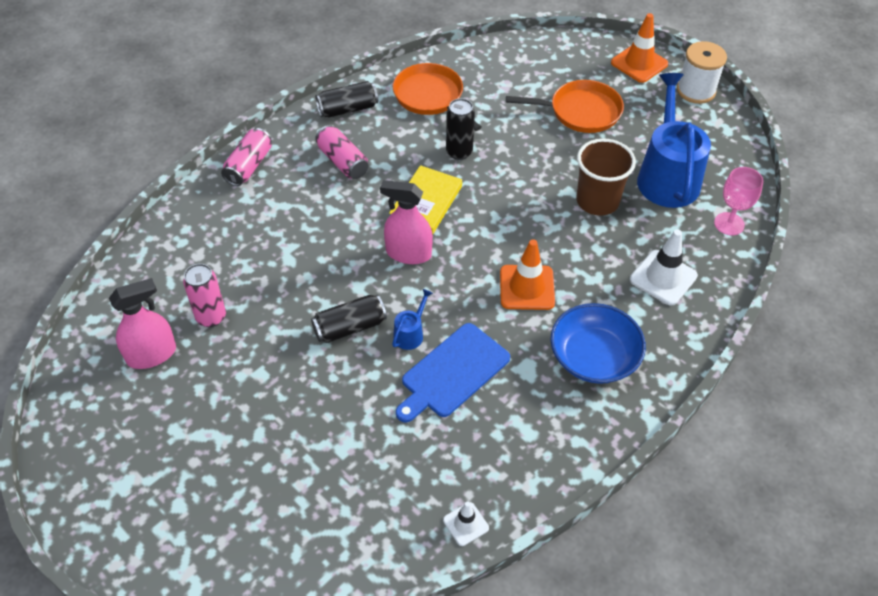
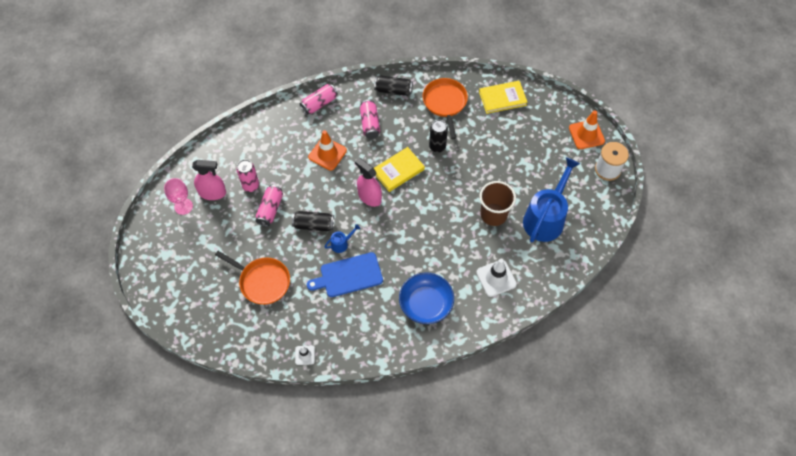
camera: 30 degrees right, 10 degrees up
(265, 336) = (270, 209): none -> pink can
(503, 64) = (502, 98): none -> yellow book
(527, 287) = (418, 247): orange traffic cone -> orange traffic cone (327, 154)
(580, 111) = (526, 152): orange pan -> orange pan (262, 281)
(729, 224) = (559, 265): pink goblet -> pink goblet (183, 206)

